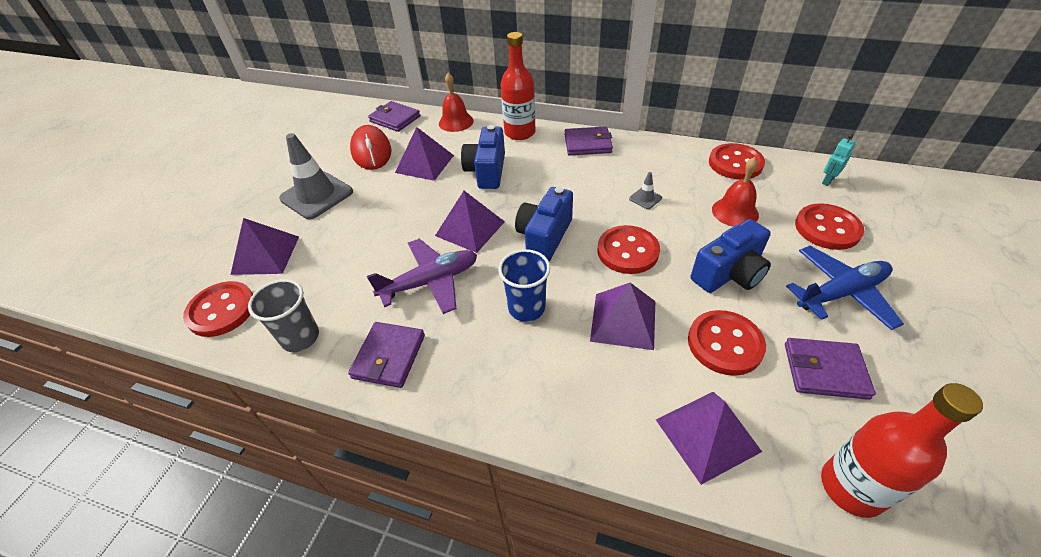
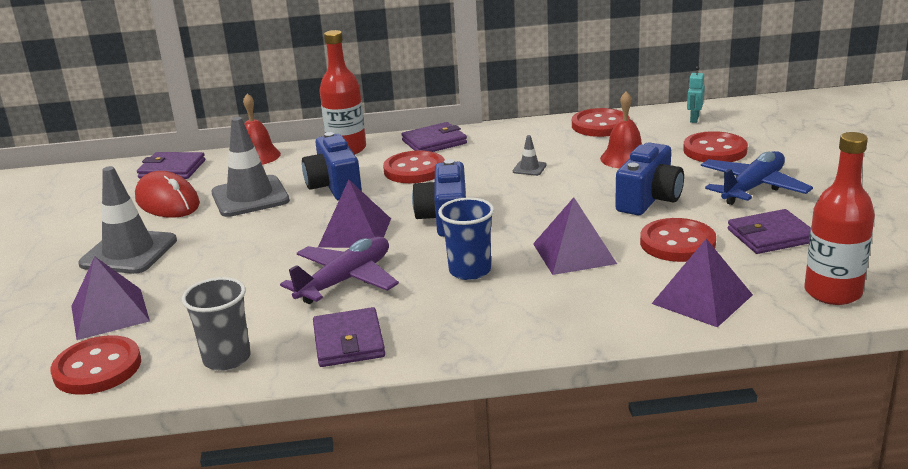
camera: 25 degrees left, 20 degrees down
(425, 164) = (250, 197): purple pyramid -> grey traffic cone
(627, 251) = (541, 208): red button -> red button (414, 170)

